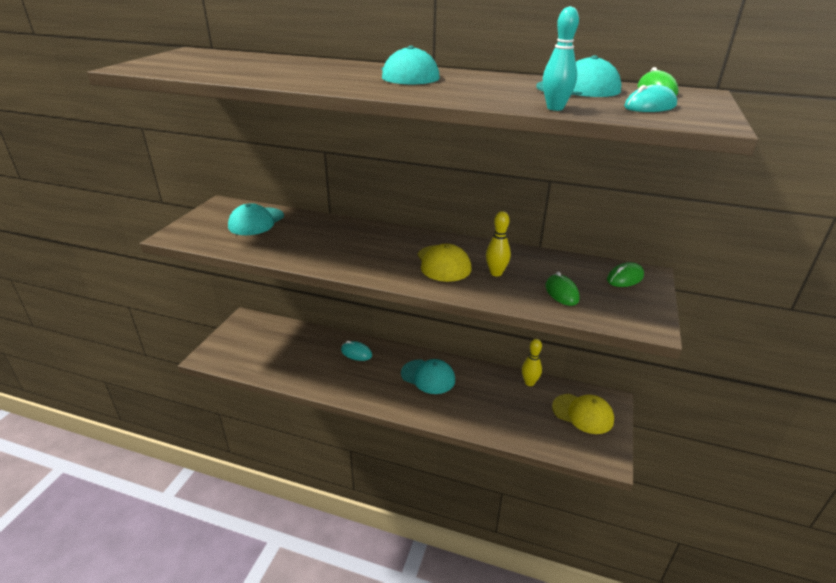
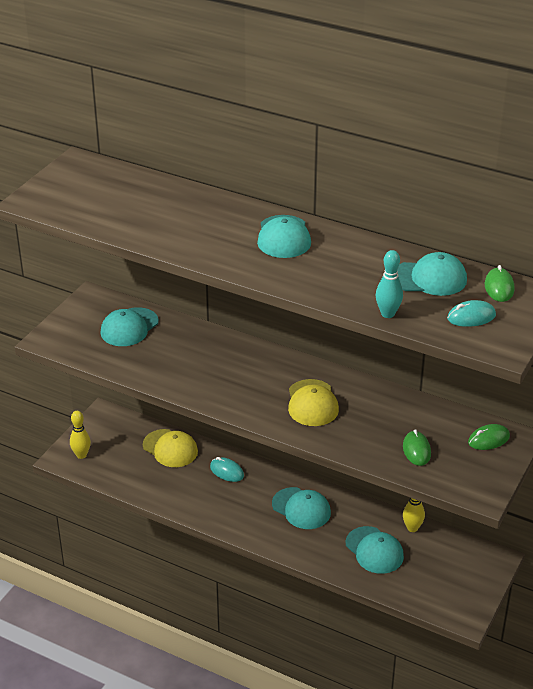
camera: 10 degrees right, 5 degrees up
(496, 273) = (361, 420): yellow bowling pin -> yellow bowling pin (81, 455)
(503, 406) = (374, 550): none -> turquoise cap
(583, 414) = (458, 569): yellow cap -> yellow cap (170, 448)

